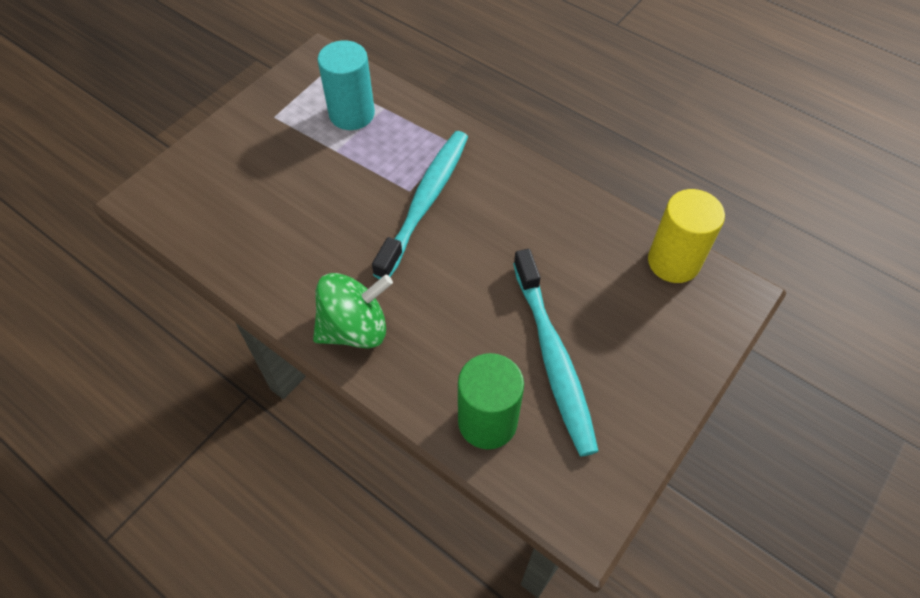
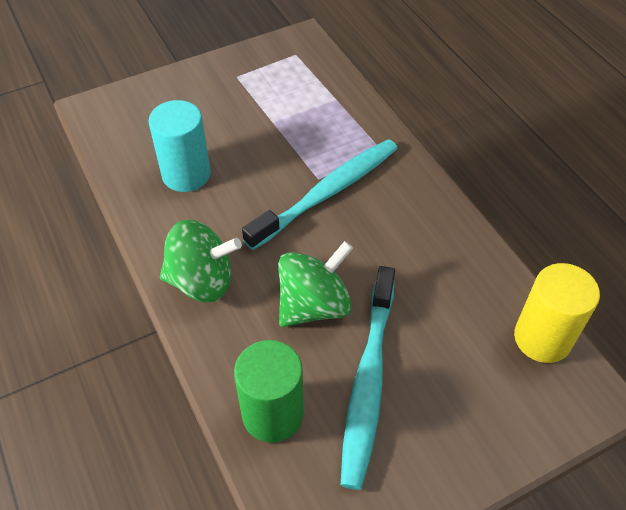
camera: 25 degrees right, 5 degrees down
(352, 114) = (304, 95): turquoise cylinder -> turquoise cylinder (186, 174)
(470, 310) = (314, 305): none -> green spinning top

